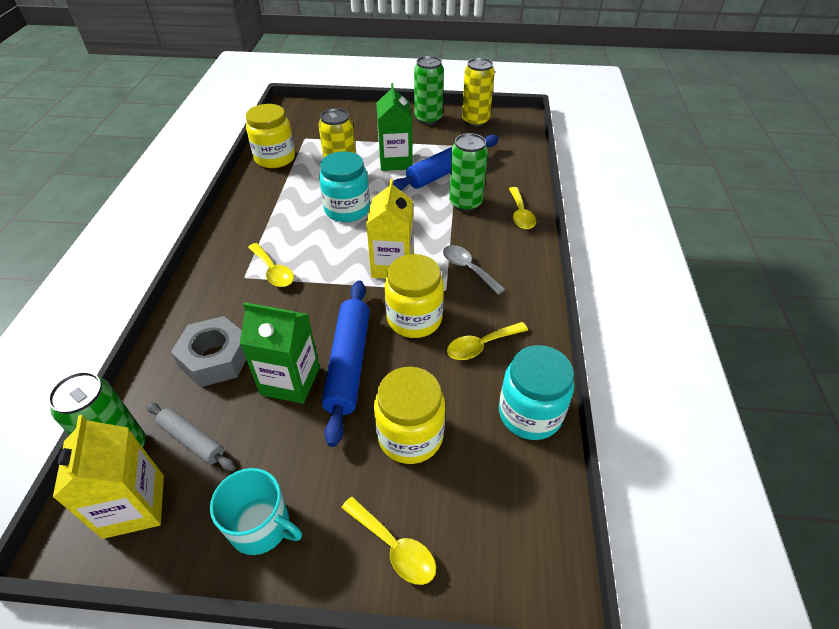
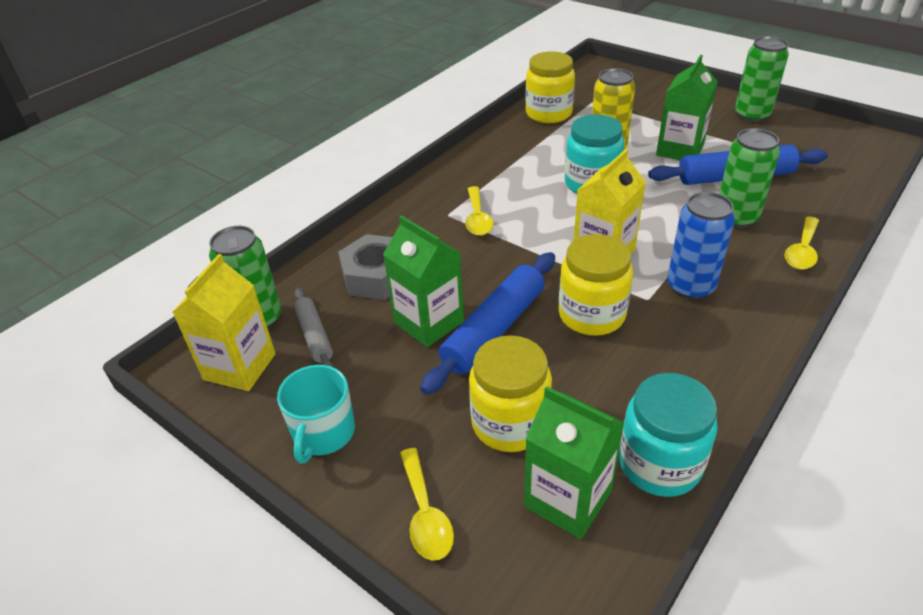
camera: 35 degrees right, 5 degrees down
(261, 526) = (323, 433): turquoise mug -> turquoise mug turned 45 degrees clockwise
(468, 268) = (690, 287): grey spoon -> blue can
(475, 121) = (814, 131): yellow can -> none
(481, 346) = (649, 371): yellow spoon -> none
(488, 474) = (567, 499): none -> green carton

